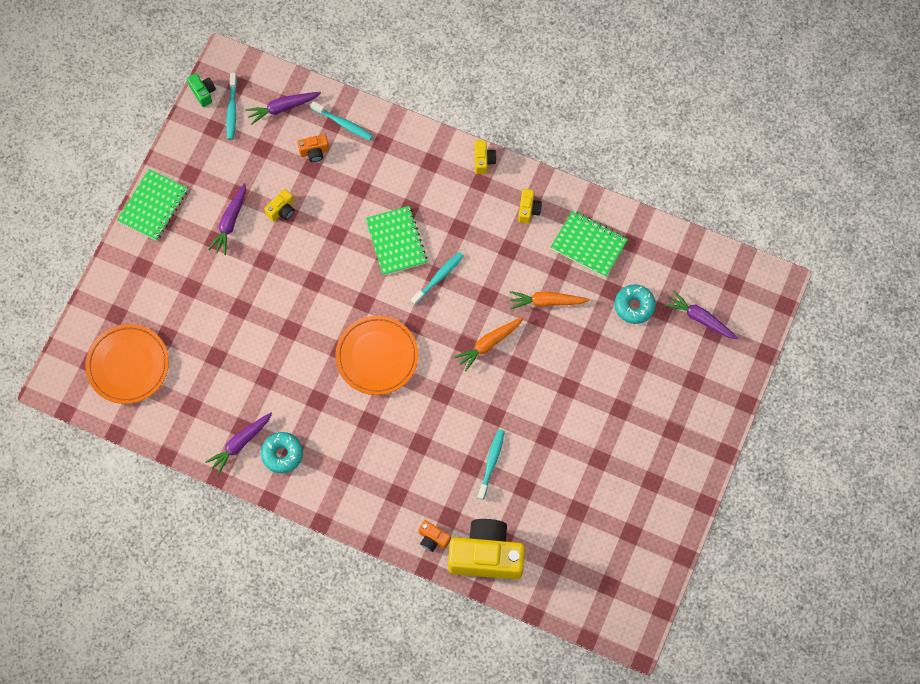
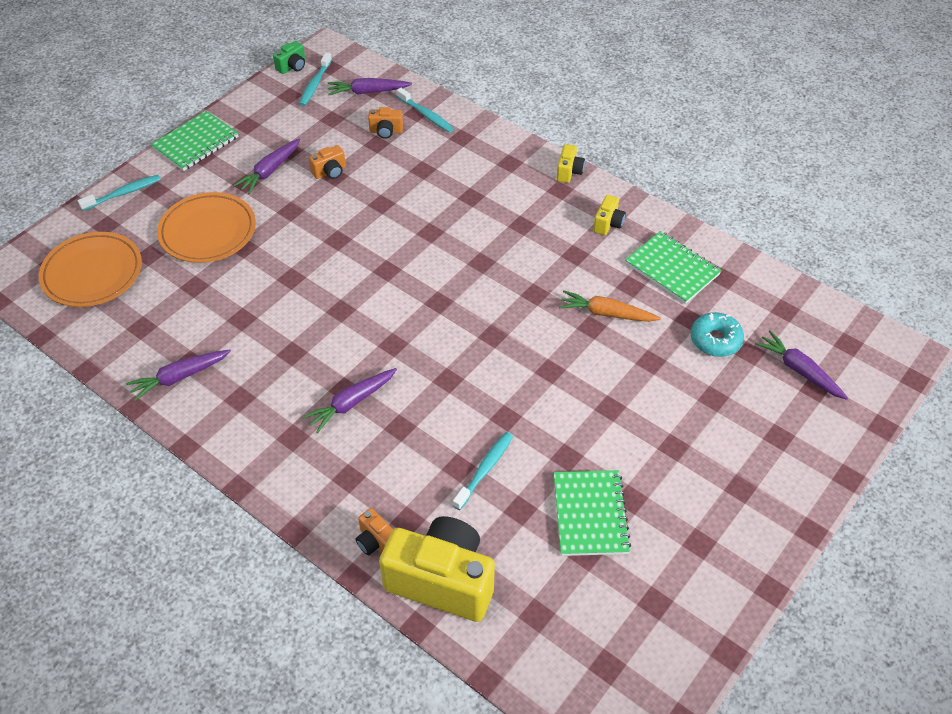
camera: 15 degrees right, 20 degrees down
(203, 93) = (292, 67): green camera -> green camera turned 60 degrees clockwise
(282, 210) = (330, 172): yellow camera -> orange camera
(282, 454) = (224, 400): turquoise donut -> none
(377, 357) = (381, 325): orange plate -> orange plate (208, 231)
(377, 432) = (351, 403): none -> purple carrot
(396, 241) = (445, 222): green notebook -> green notebook (590, 514)
(438, 278) = (483, 264): turquoise toothbrush -> turquoise toothbrush (123, 193)
(489, 344) = (522, 341): orange carrot -> none

